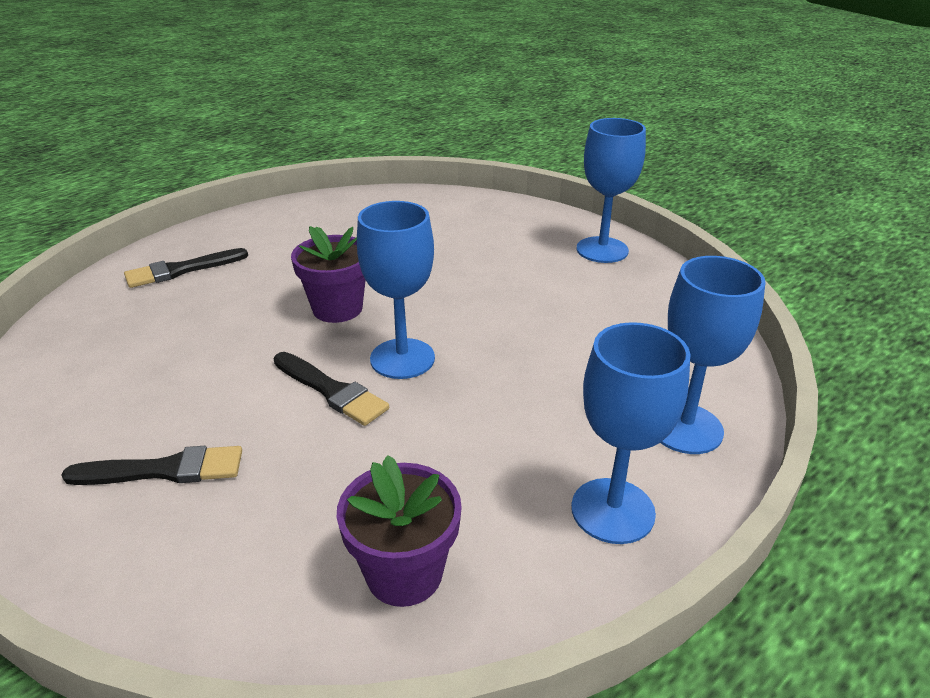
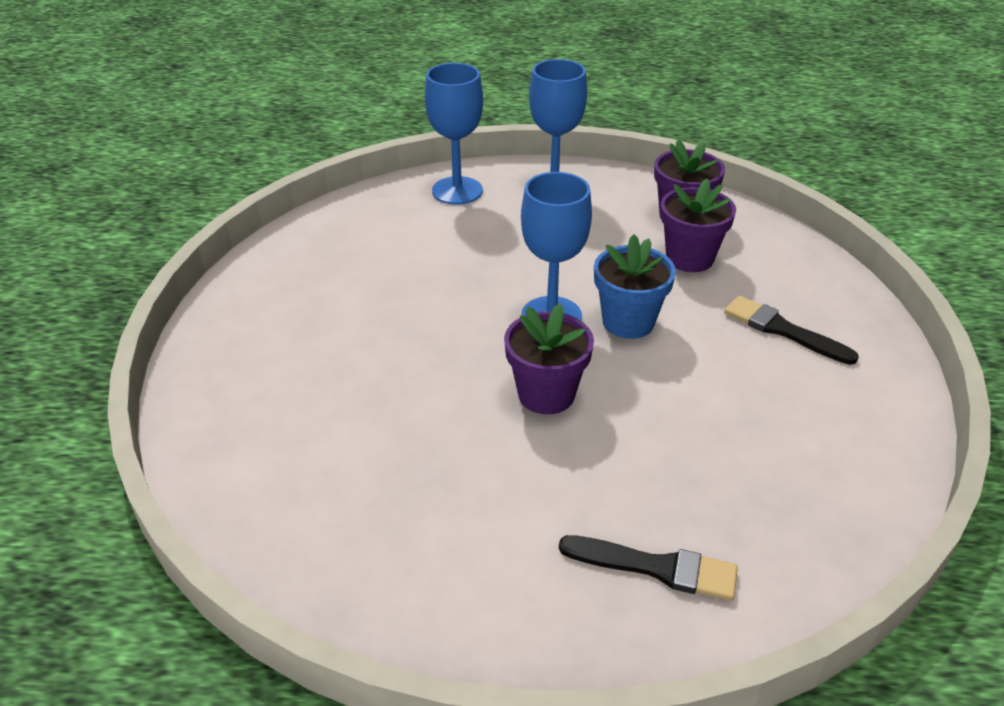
camera: 135 degrees left, 5 degrees up
(331, 391) = (628, 322): black brush -> blue flower pot
(334, 504) = (689, 258): none -> purple flower pot
(602, 250) = (245, 313): blue goblet -> none

